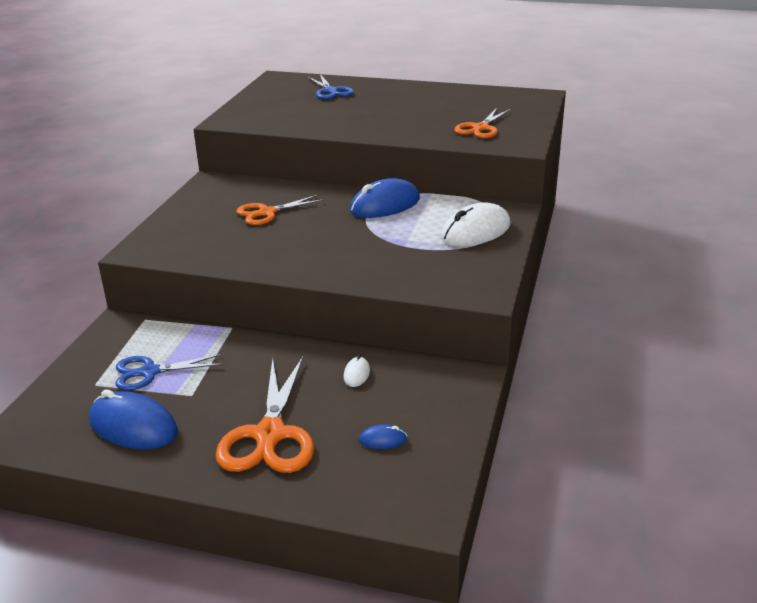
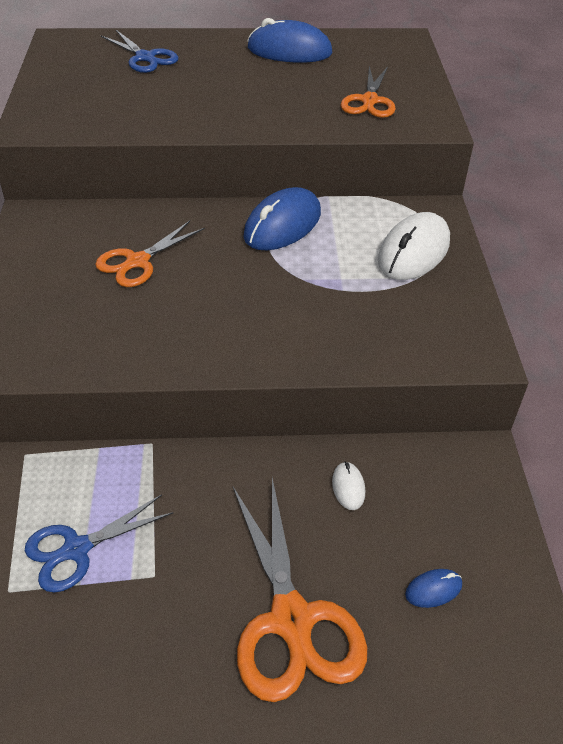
camera: 20 degrees left, 15 degrees up
(133, 426) = (100, 655): blue mouse -> blue mouse (289, 51)

